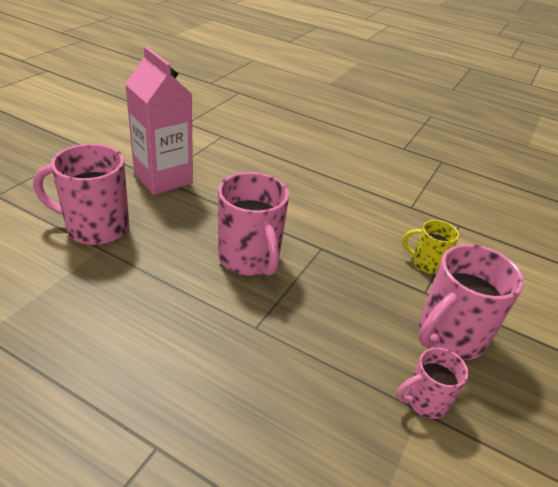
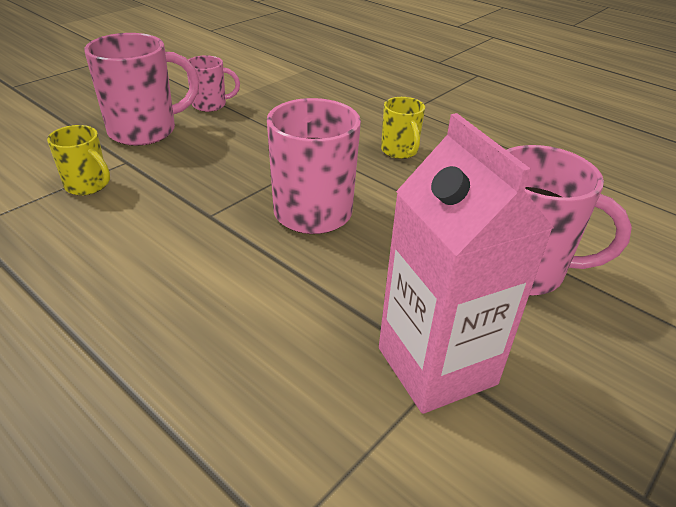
camera: 165 degrees left, 0 degrees up
(178, 344) = (400, 151): none -> yellow mug

